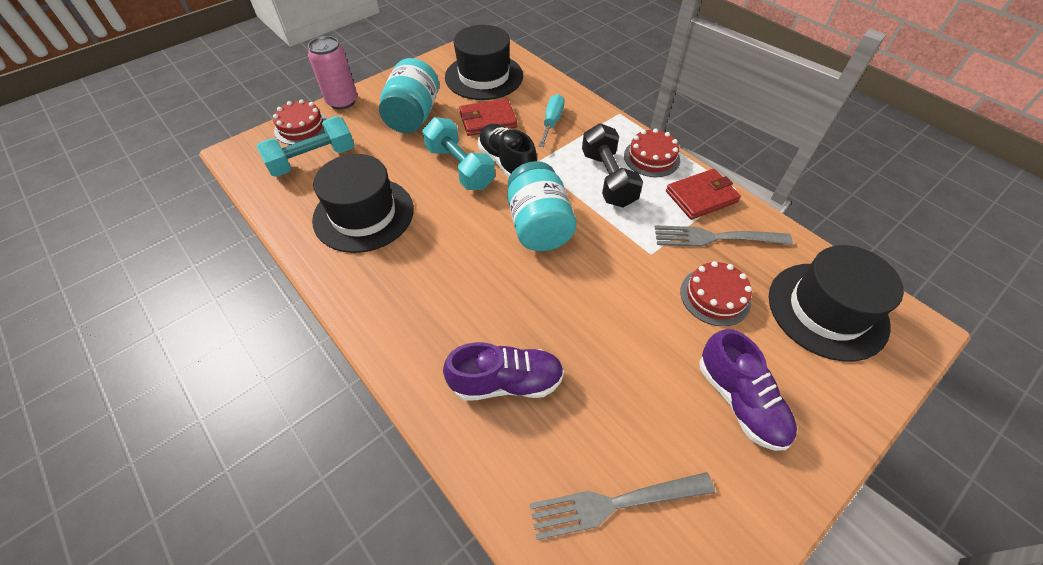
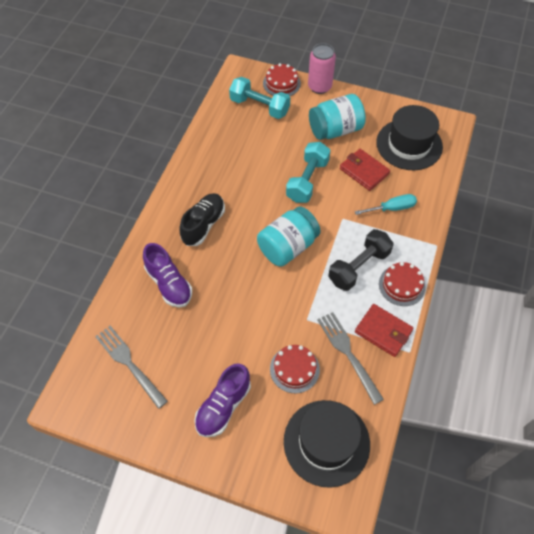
camera: 60 degrees right, 5 degrees up
(363, 214) = (236, 156): black hat -> none
(507, 163) = (331, 203): black shoe -> black shoe (203, 225)

